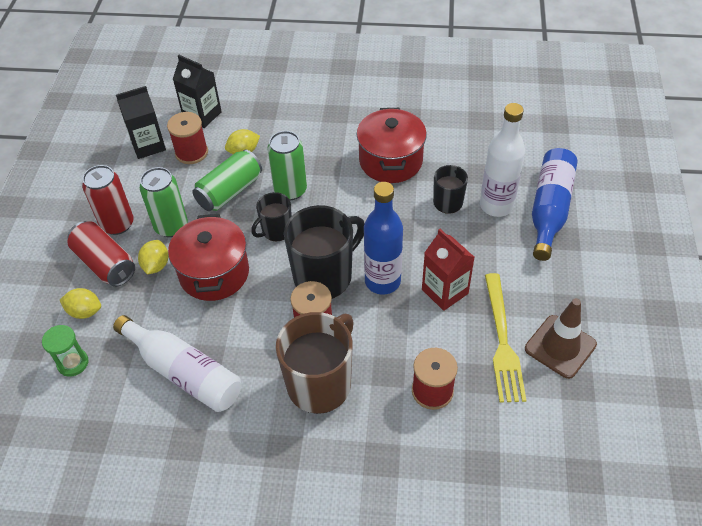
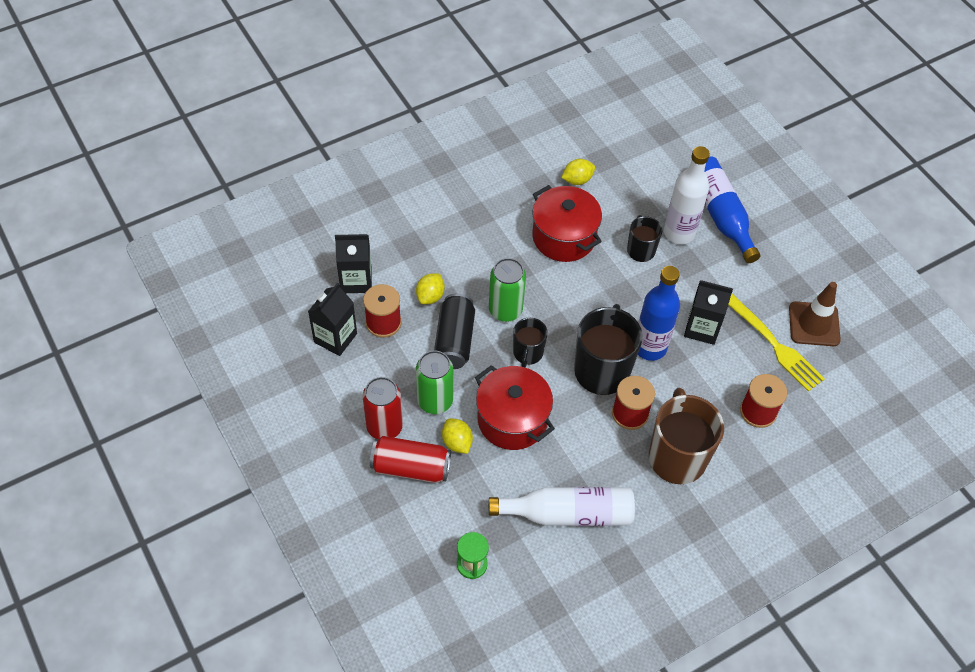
camera: 40 degrees left, 5 degrees up
(85, 311) = (437, 518): yellow lemon -> yellow lemon (577, 180)
(229, 191) = (454, 340): green can -> black can
(445, 291) = (702, 328): red carton -> black carton

